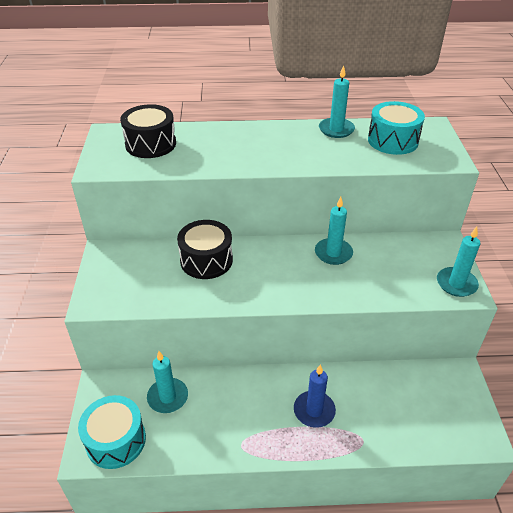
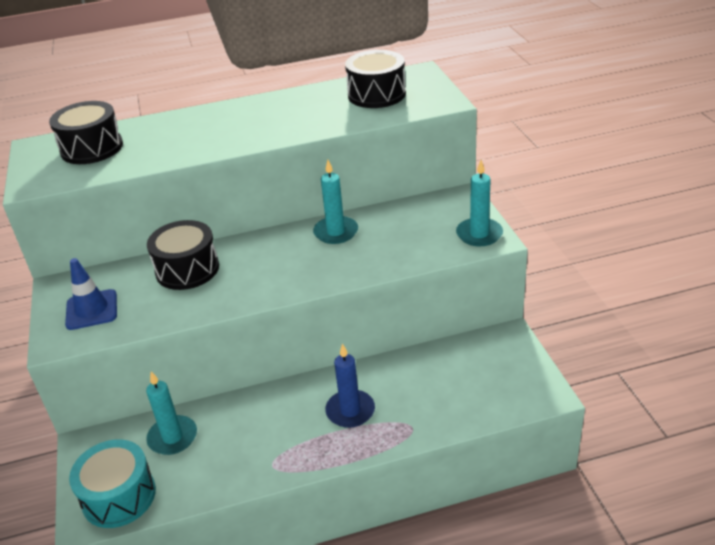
camera: 10 degrees left, 5 degrees down
(124, 280) = (91, 310): none -> blue traffic cone
(336, 129) = (310, 95): turquoise candle -> none
(393, 140) = (376, 94): turquoise drum -> black drum

